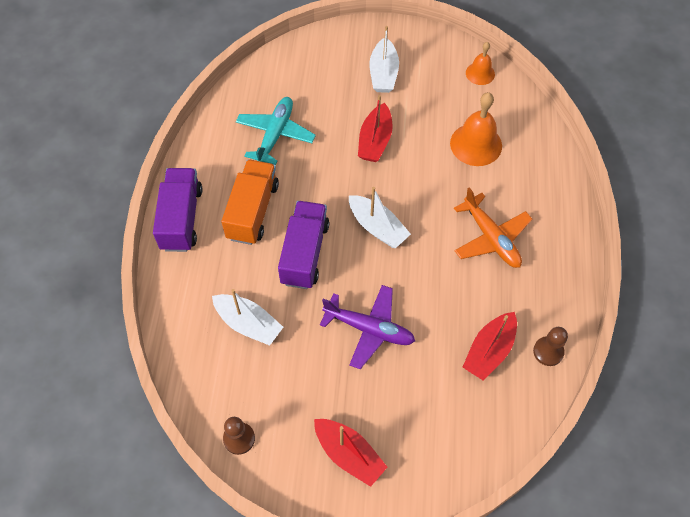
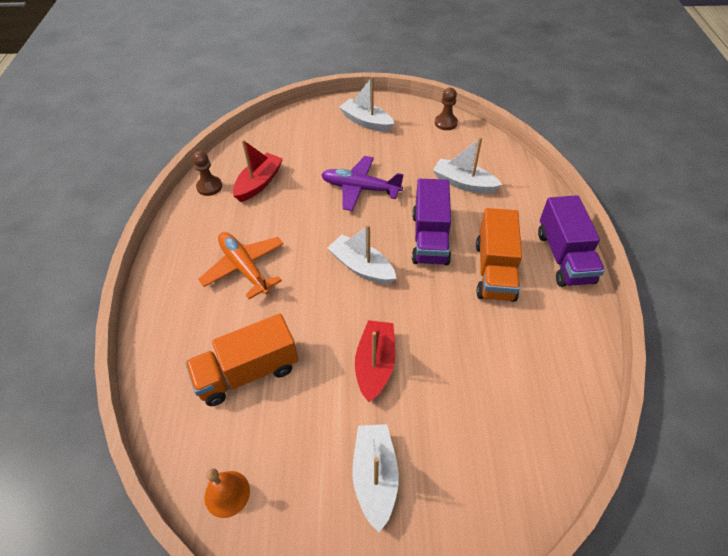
camera: 175 degrees right, 10 degrees down
(275, 134) = (501, 360): turquoise plane -> none
(349, 454) = (366, 122): red boat -> white boat
(476, 144) = (248, 372): orange bell -> orange truck

